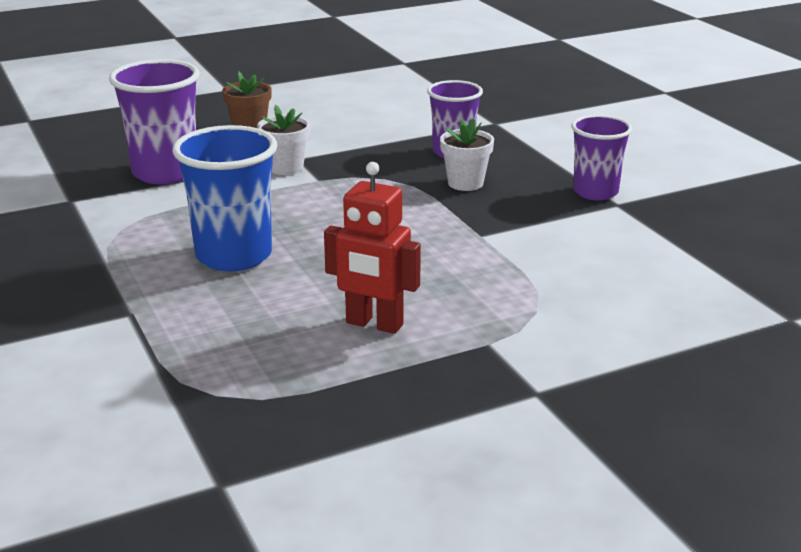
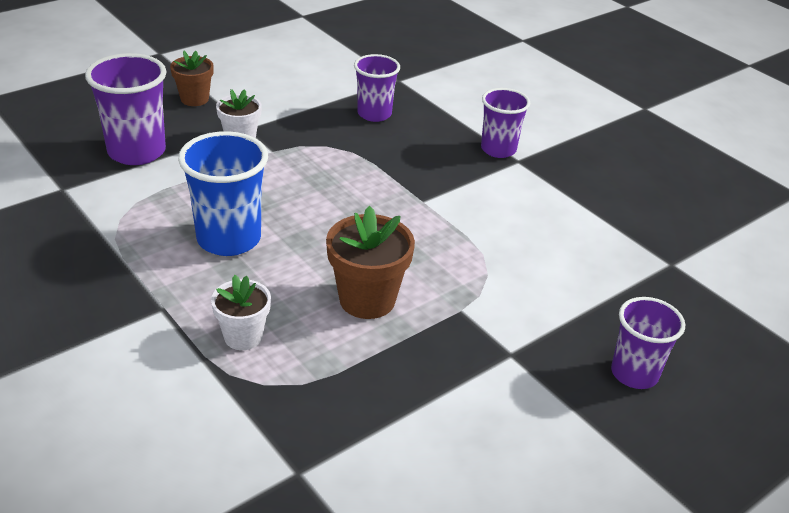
camera: 15 degrees left, 10 degrees up
(374, 324) = (367, 300): red robot -> brown flower pot
(465, 183) = (394, 147): white flower pot -> white flower pot (243, 336)
(698, 428) = (634, 373): none -> purple cup

